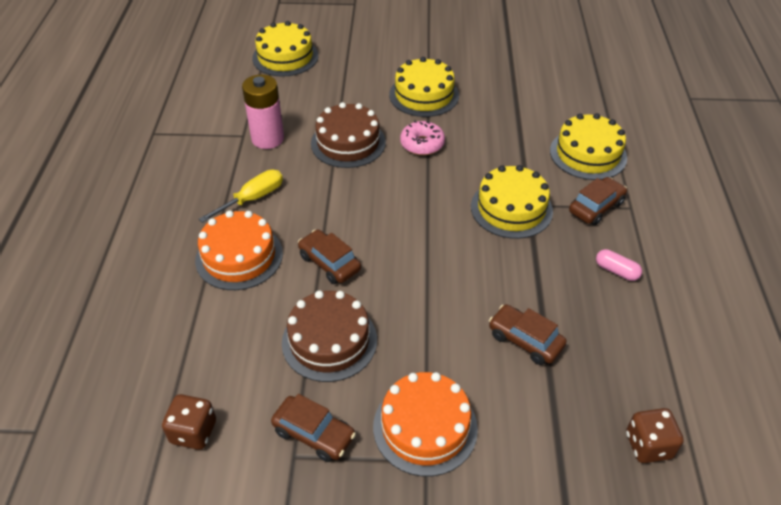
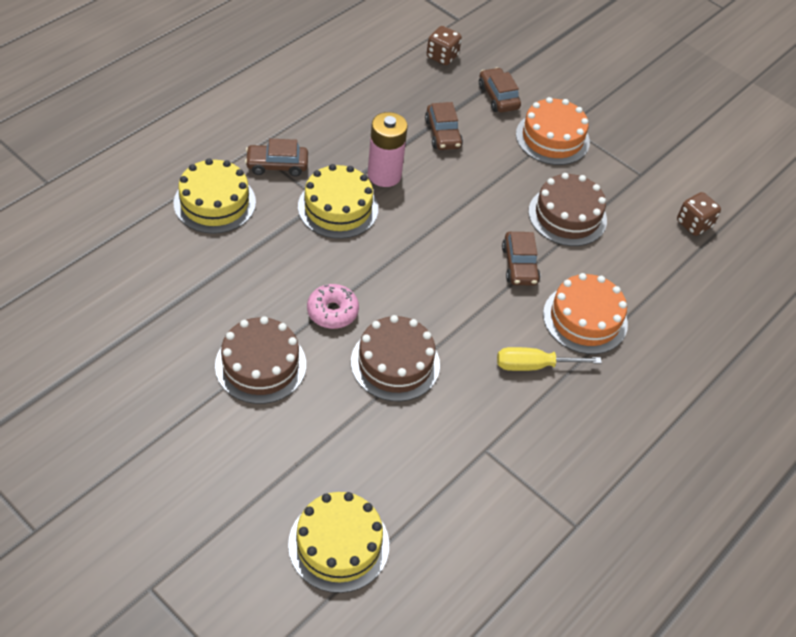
camera: 145 degrees left, 5 degrees up
(267, 139) = (465, 426): pink battery -> pink battery (384, 175)
(314, 434) = (620, 176): brown car -> brown car (498, 97)
(424, 95) = (260, 365): yellow cake -> brown cake
(616, 271) = (330, 125): pink capsule -> none

